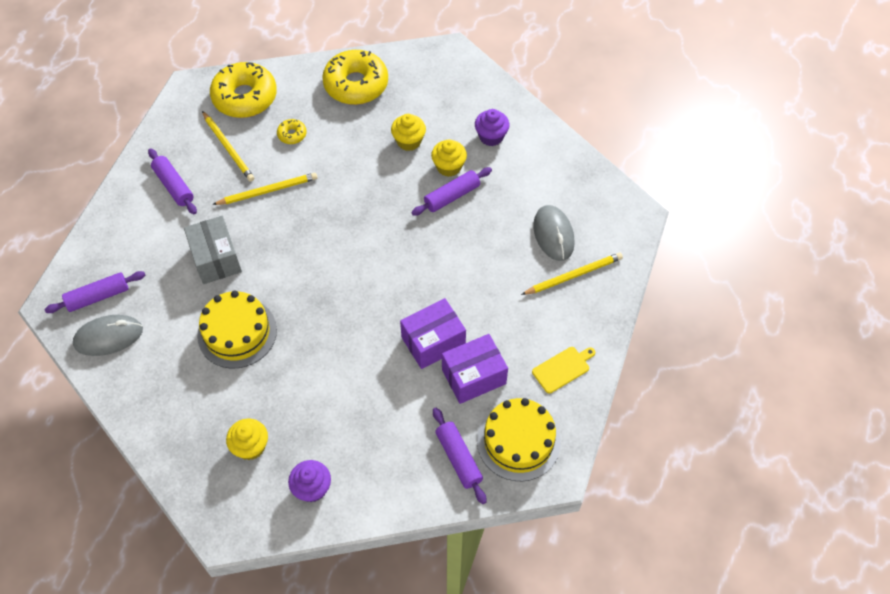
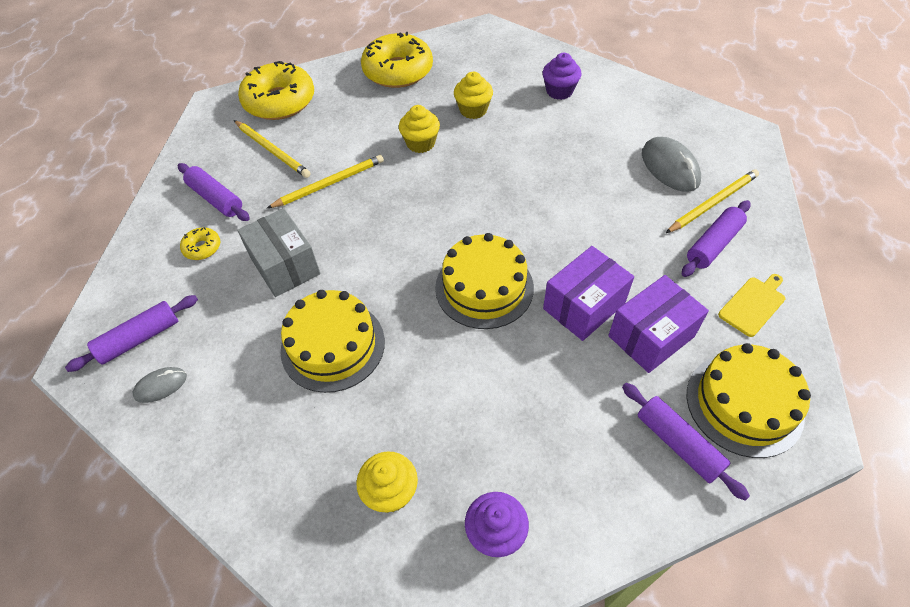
camera: 10 degrees left, 5 degrees down
(108, 337) = (161, 386): grey mouse -> grey mouse, size x0.57
(292, 134) = (342, 126): yellow donut -> yellow donut (202, 248)
(363, 310) = (484, 287): none -> yellow cake
(449, 167) = (526, 125): yellow cupcake -> yellow cupcake (420, 143)
(452, 196) = (541, 151): purple rolling pin -> purple rolling pin (713, 244)

